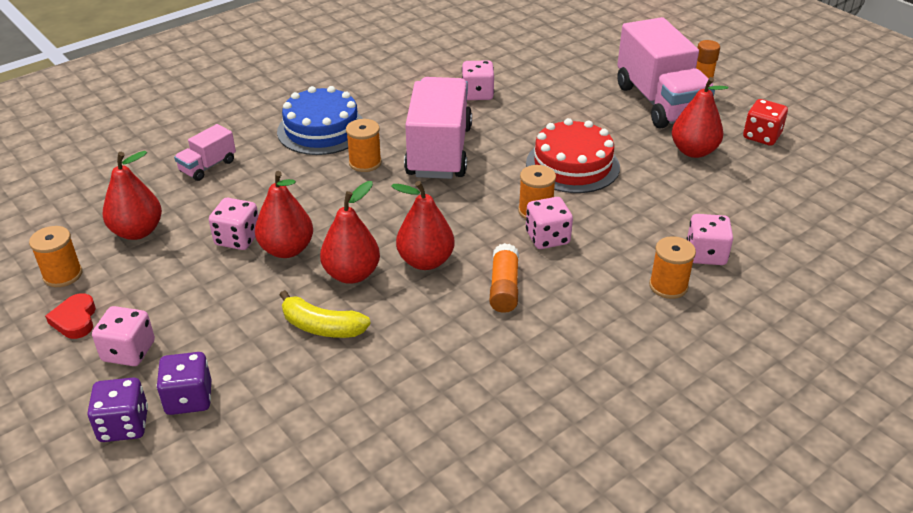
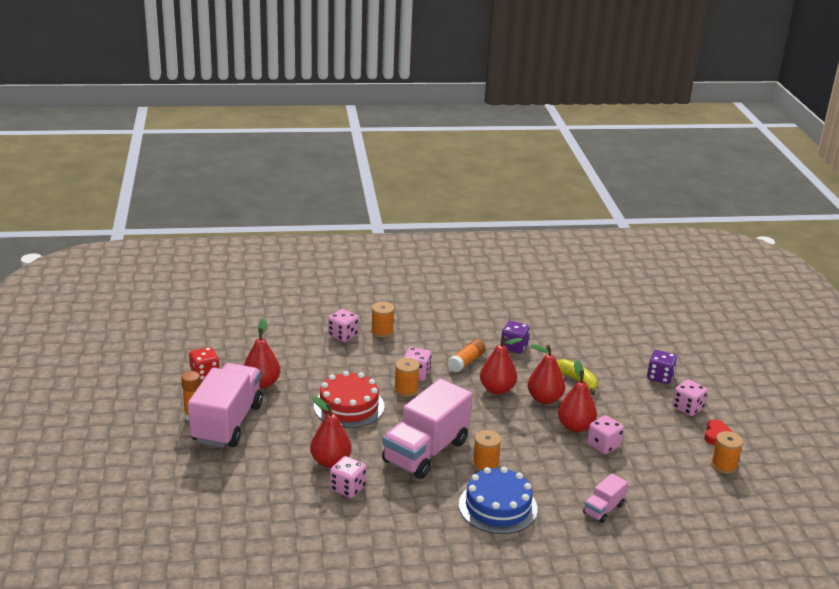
camera: 150 degrees left, 10 degrees down
(124, 425) = (695, 378): purple dice -> purple dice (514, 347)
(137, 231) = (669, 476): red pear -> red pear (330, 461)
(208, 166) = (603, 509): pink truck -> pink truck turned 150 degrees clockwise

